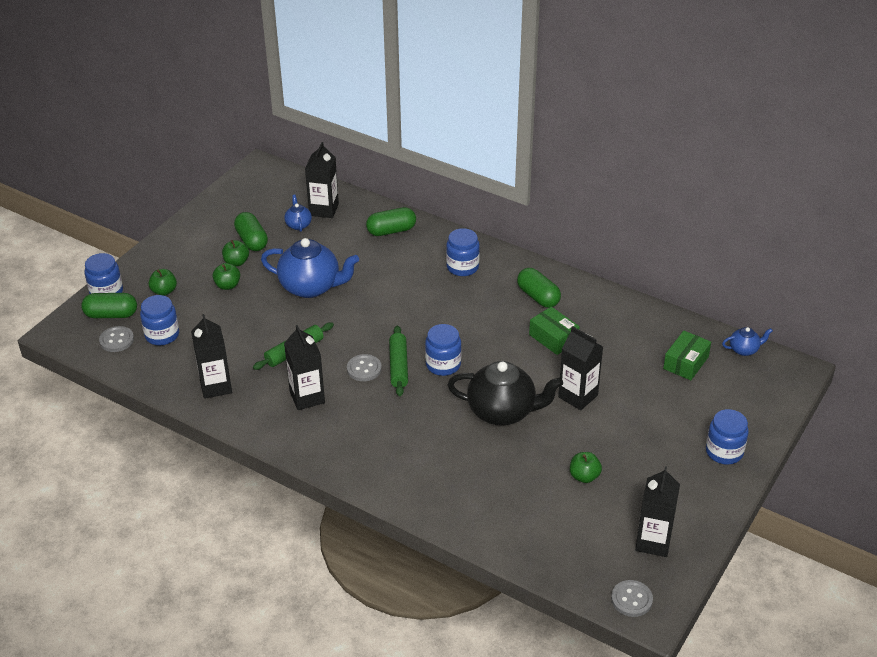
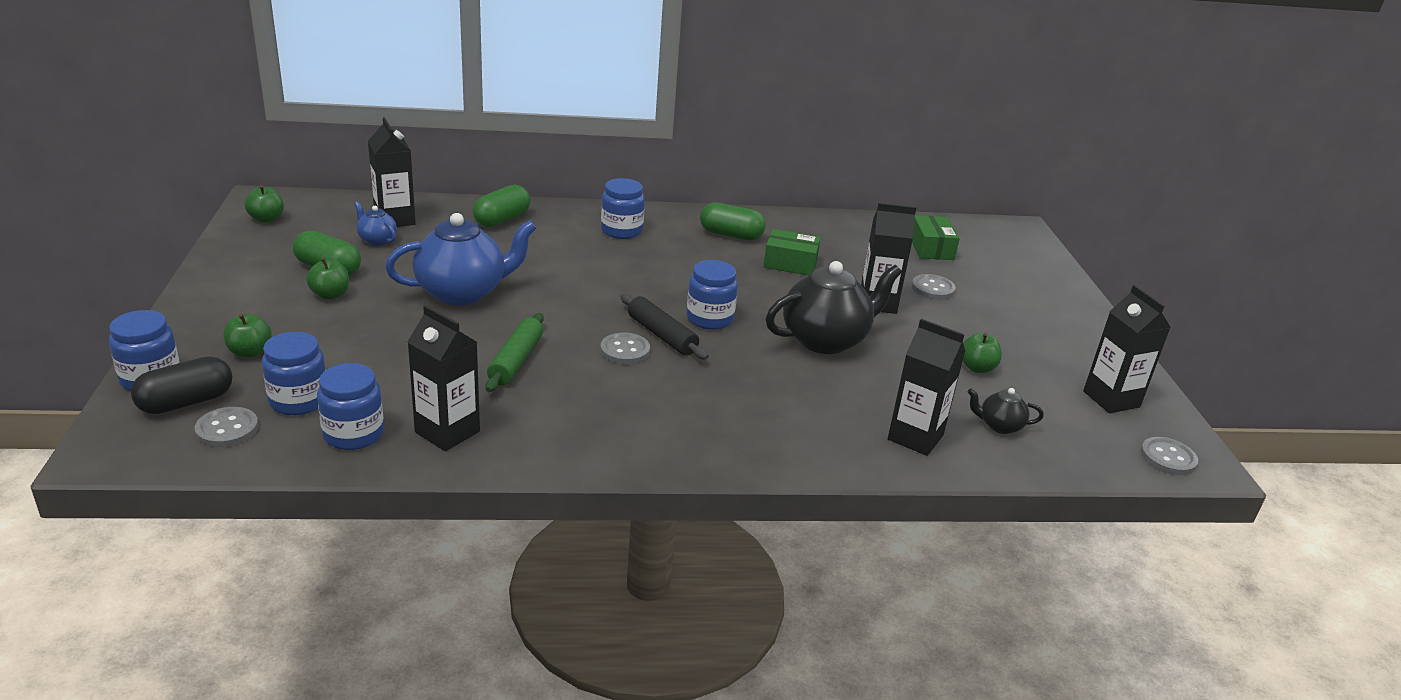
camera: 40 degrees left, 10 degrees down
(111, 315) = (186, 402): green capsule -> black capsule
(227, 285) = (343, 321): green apple -> green apple (266, 219)
(307, 397) = (588, 401): black carton -> black carton (915, 437)
(398, 366) = (662, 335): green rolling pin -> black rolling pin
(542, 524) = (999, 426): none -> black teapot
(637, 400) = (933, 289): none -> grey button
(724, 452) = (1057, 304): blue jar -> blue jar (353, 434)
(744, 350) = (962, 225): blue teapot -> none

